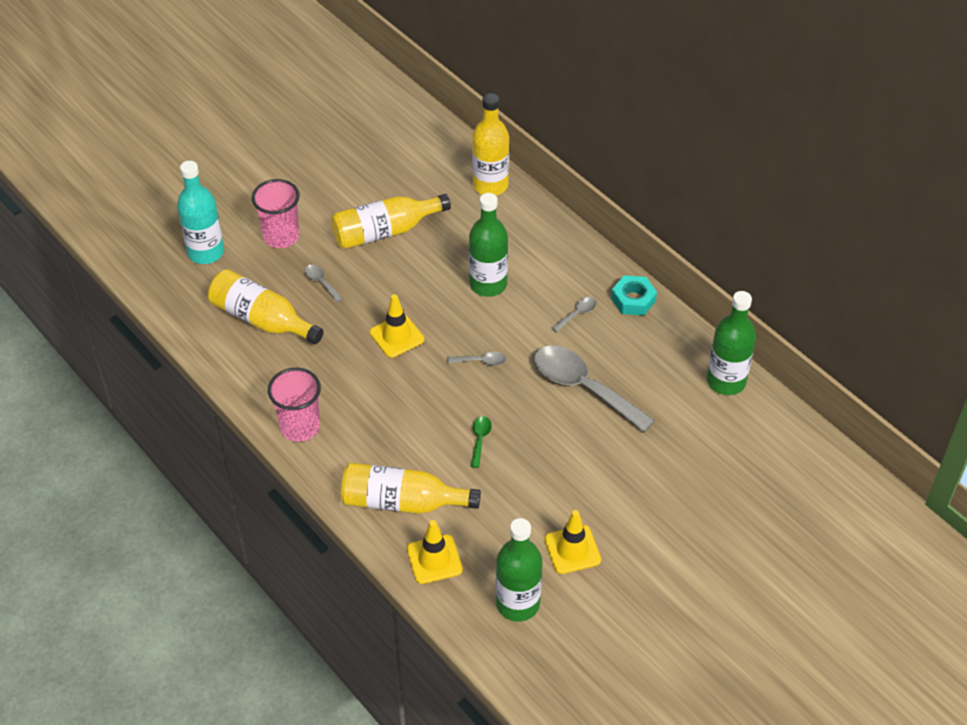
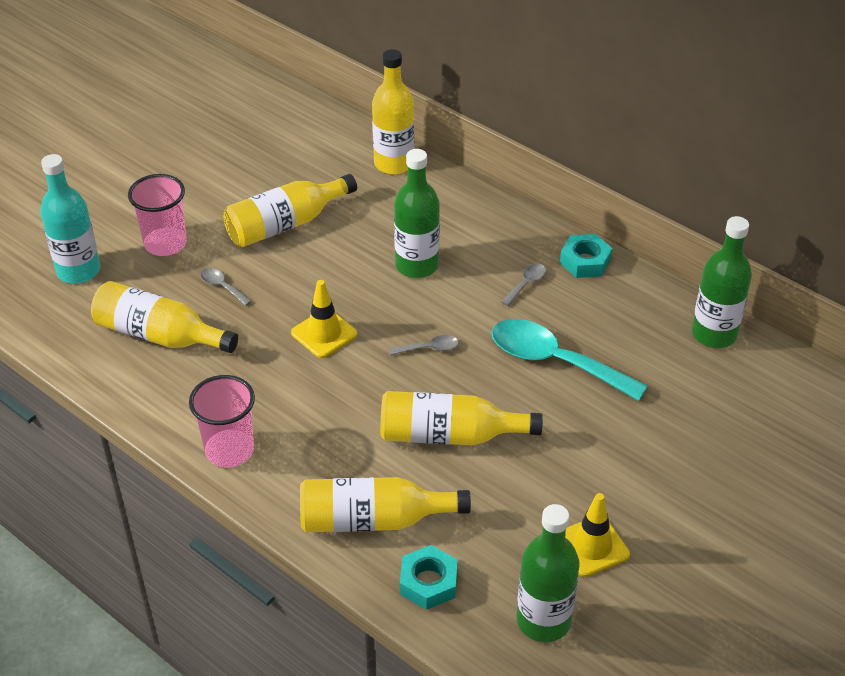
camera: 10 degrees left, 5 degrees down
(434, 559) = (428, 582): yellow traffic cone -> turquoise nut
(480, 439) = (449, 435): green spoon -> yellow bottle
(583, 387) = (555, 361): grey spoon -> turquoise spoon

